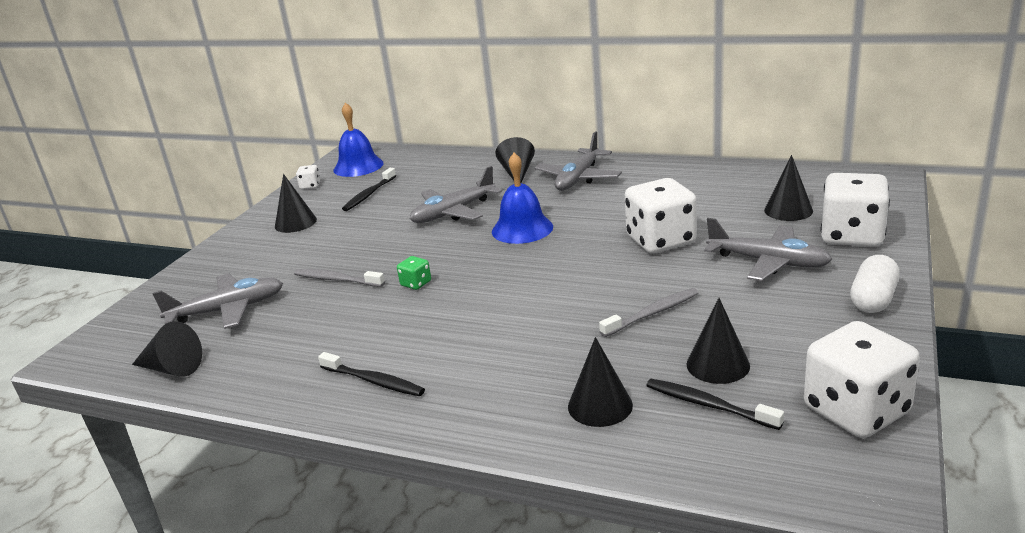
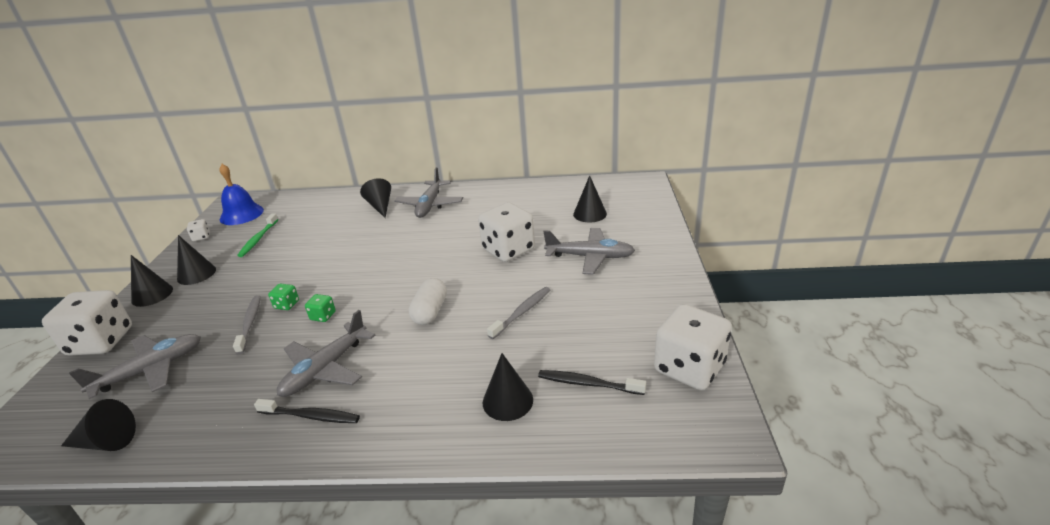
camera: 20 degrees left, 5 degrees up
(336, 280) = (250, 323): grey toothbrush -> grey toothbrush turned 75 degrees clockwise
(369, 194) = (258, 239): black toothbrush -> green toothbrush
(380, 266) = (287, 305): none -> green dice
(453, 212) = (337, 246): grey plane -> grey plane (325, 369)
(522, 229) = (398, 254): blue bell -> none
(718, 365) = (583, 348): black cone -> black cone (152, 294)
(851, 236) = (638, 229): white dice -> white dice (101, 341)
(873, 299) = (669, 276): white capsule -> white capsule (430, 312)

